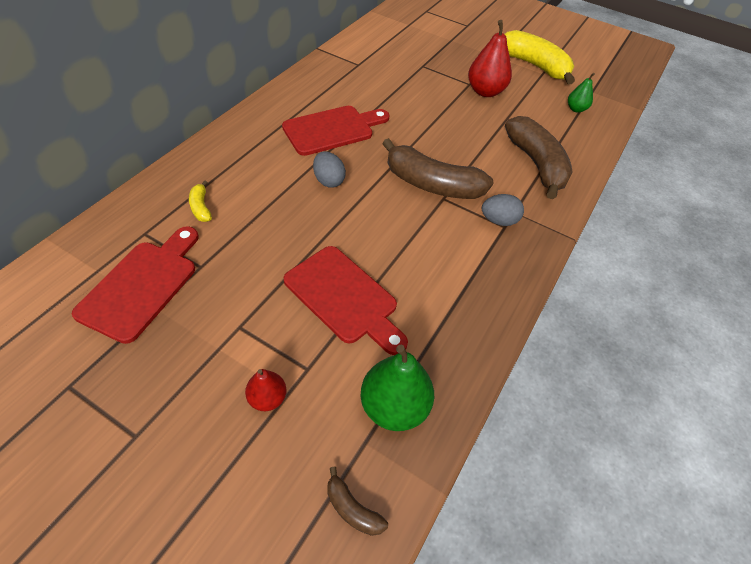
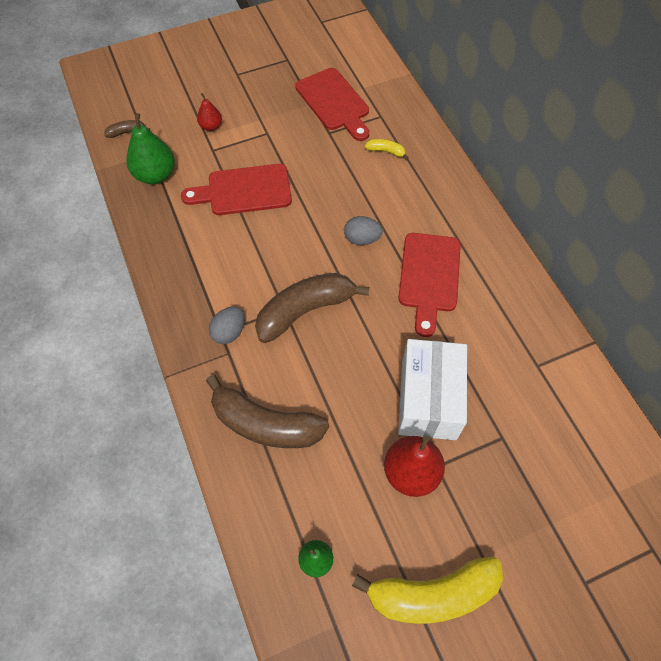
camera: 130 degrees right, 10 degrees up
(432, 99) = (428, 399): none -> white box

